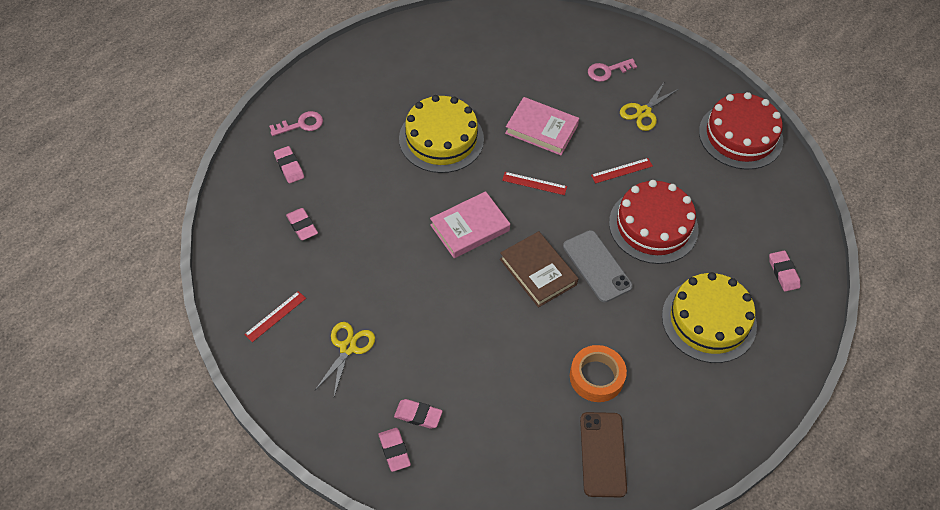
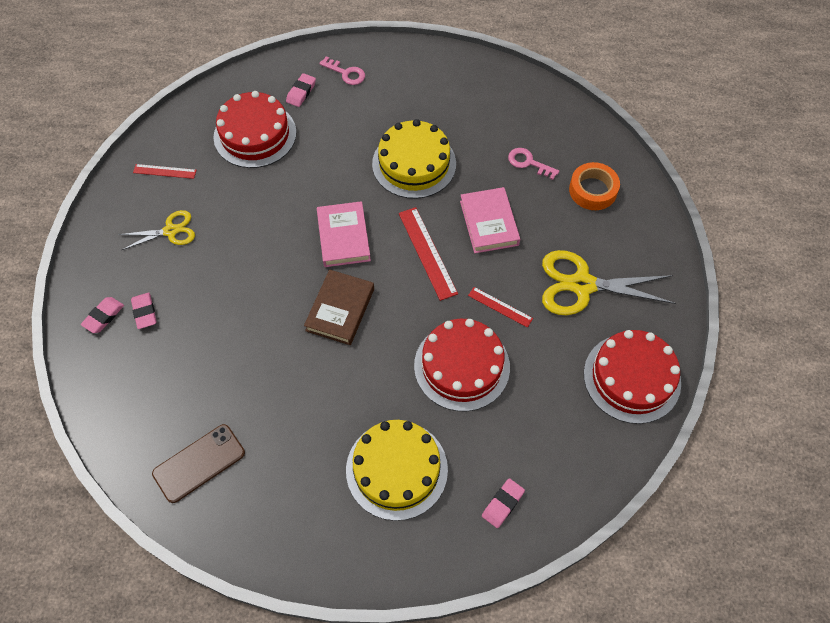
camera: 55 degrees right, 5 degrees up
(302, 226) = (255, 134): pink eraser -> red cake
(470, 228) = (343, 237): pink book -> pink book turned 60 degrees clockwise
(534, 183) = (427, 252): red ruler -> red ruler, size x1.67
(596, 377) = (270, 414): orange tape -> orange tape (593, 190)
(597, 266) = (381, 348): grey phone -> none
(607, 71) = (601, 231): pink key -> pink key (529, 163)
(643, 112) = (582, 285): yellow scissors -> yellow scissors, size x1.73

